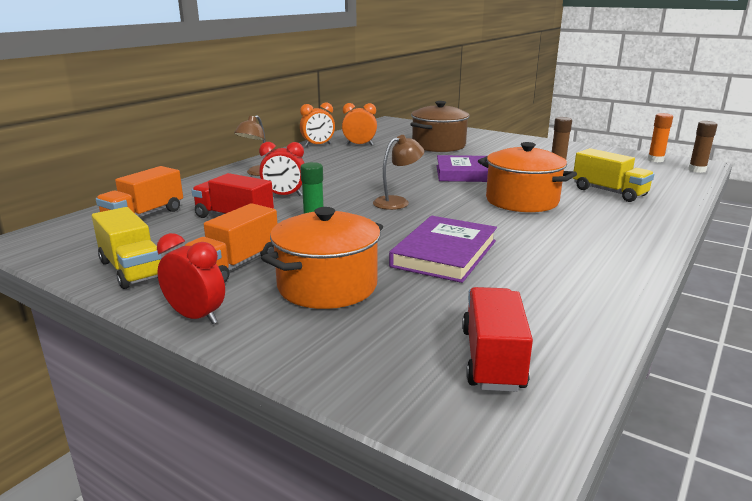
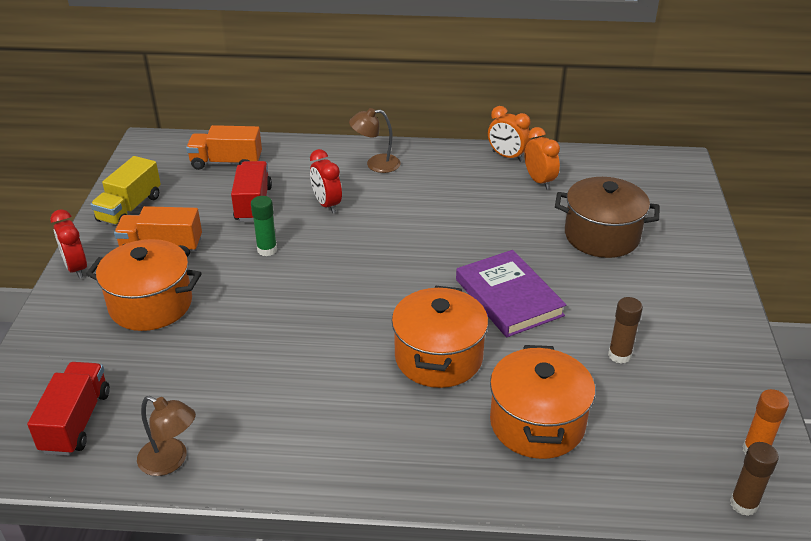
camera: 60 degrees right, 15 degrees up
(196, 317) = (76, 268): red clock -> red clock turned 150 degrees clockwise
(397, 202) = (363, 274): brown lamp -> brown lamp (171, 461)
(444, 253) = (251, 344): purple book -> none
(492, 359) = (76, 422): red truck -> red truck turned 60 degrees counterclockwise
(609, 192) = (537, 423): yellow truck -> orange pot

